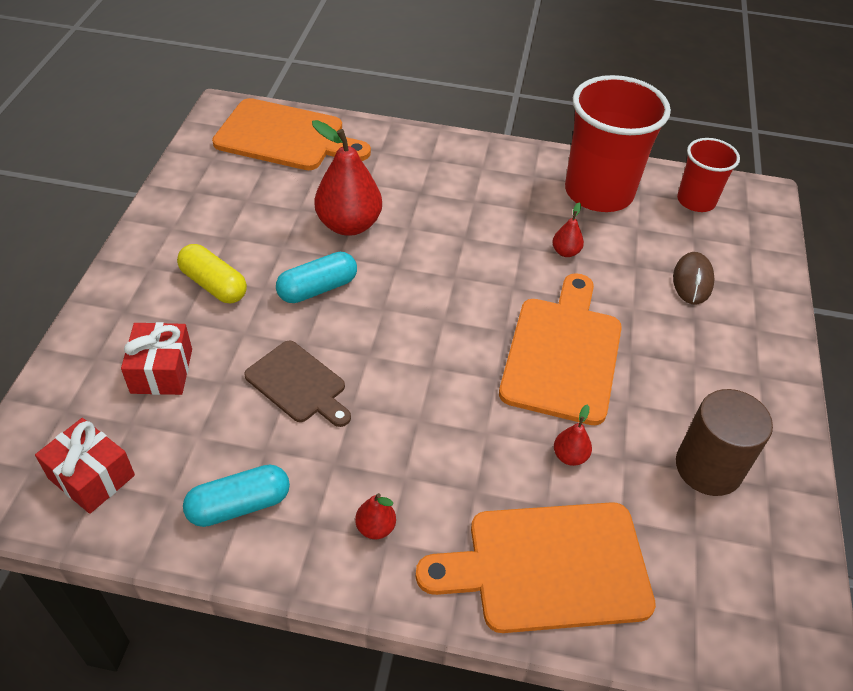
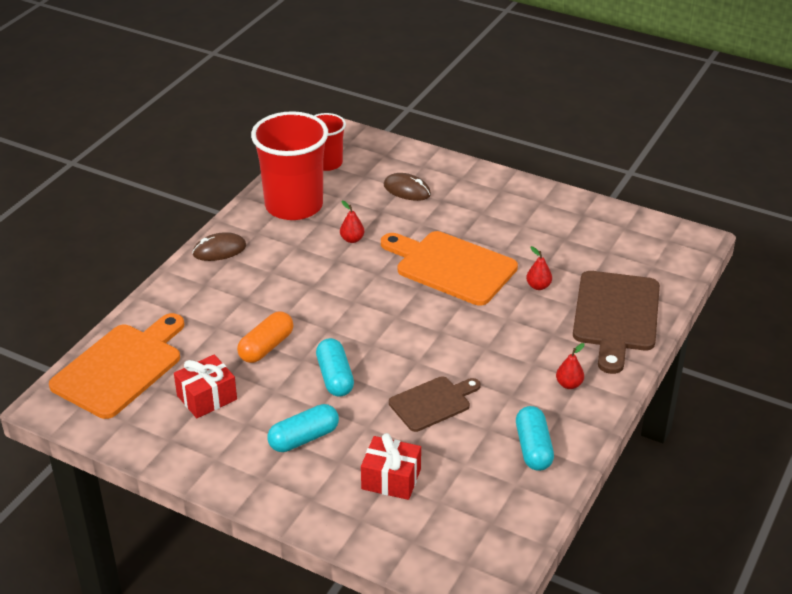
camera: 70 degrees left, 10 degrees down
(91, 477) = (485, 527): red gift -> red gift (207, 397)
(214, 285) = (304, 438): yellow capsule -> turquoise capsule
(349, 225) = (266, 347): red pear -> orange capsule
(490, 156) = (219, 250): none -> brown mouse
(548, 567) = (616, 315): orange cutting board -> brown cutting board
(708, 467) = (563, 232): brown cylinder -> none

